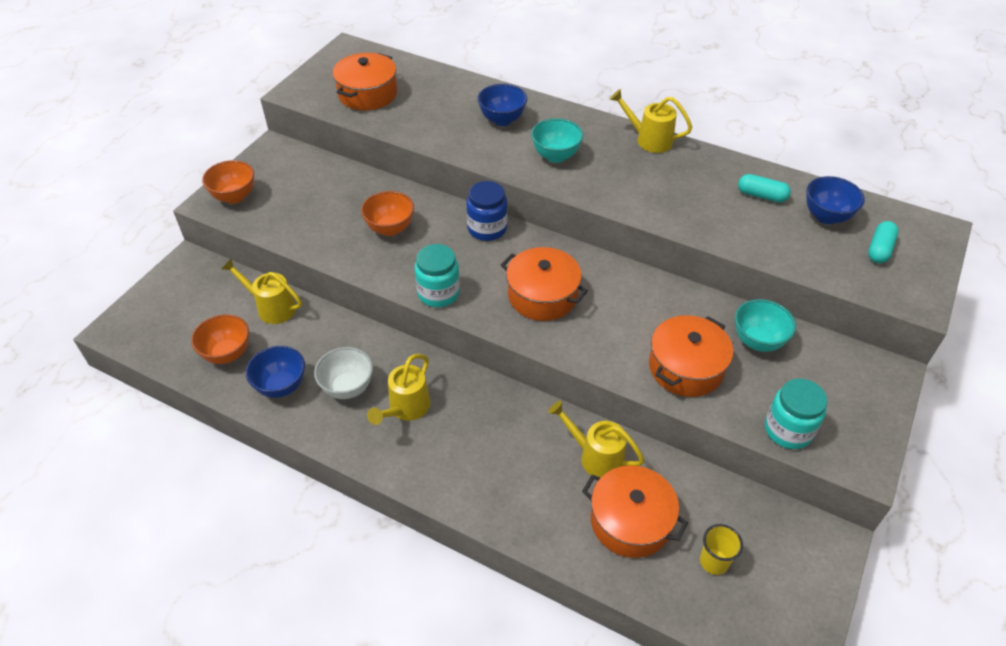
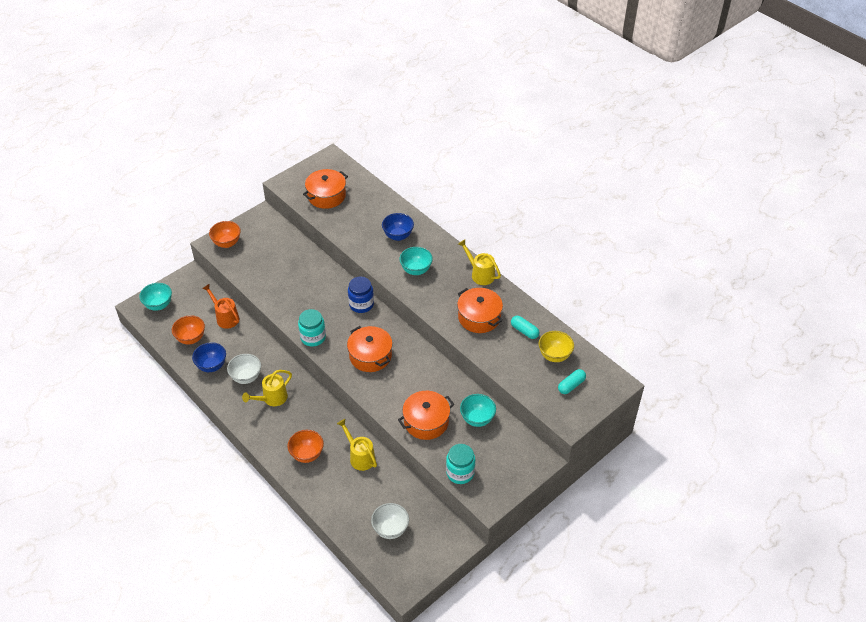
camera: 20 degrees right, 0 degrees up
(151, 318) = (159, 305): none -> turquoise bowl
(271, 307) = (225, 317): yellow watering can -> orange watering can
(390, 229) = (305, 289): orange bowl -> orange bowl (307, 454)
(630, 521) = (359, 495): orange pot -> orange pot (479, 317)
(714, 561) = (390, 529): yellow cup -> white bowl
(826, 216) = (554, 356): blue bowl -> yellow bowl

